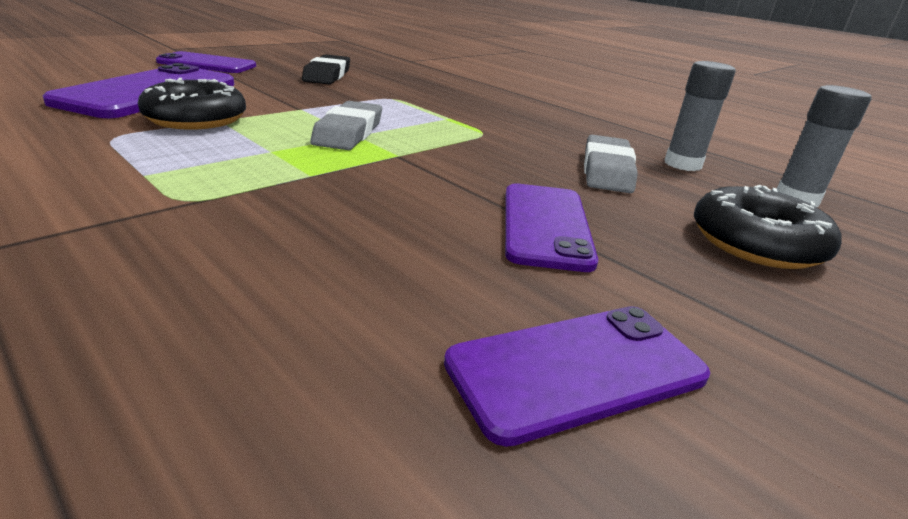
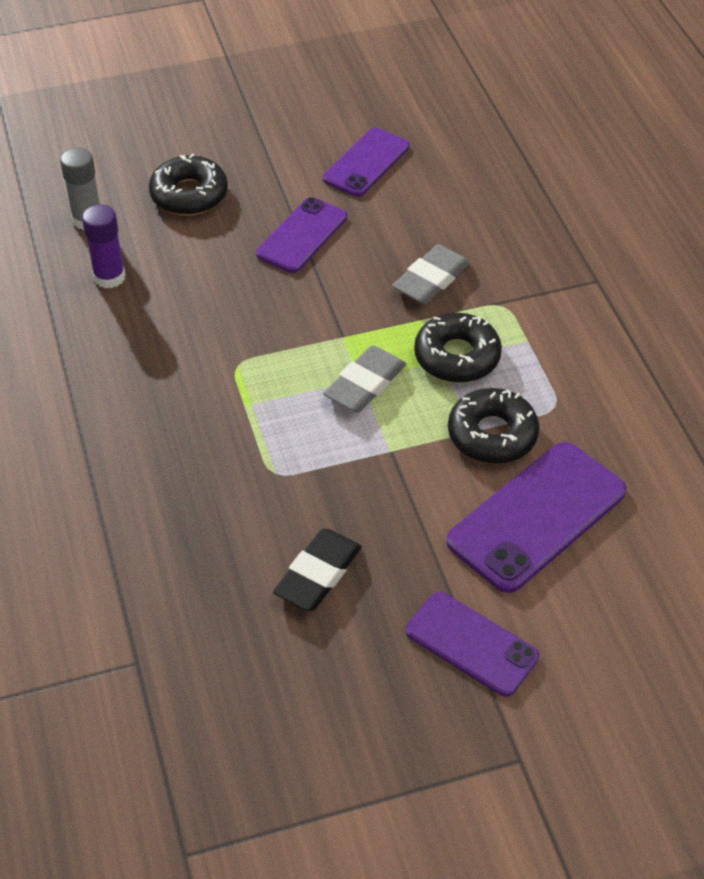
camera: 150 degrees left, 20 degrees up
(248, 154) = (457, 356): none -> black donut
(576, 369) = (366, 163): purple phone -> purple phone turned 60 degrees counterclockwise
(607, 170) = (190, 281): grey eraser -> grey eraser (431, 279)
(682, 164) = (109, 277): grey glue stick -> purple glue stick

